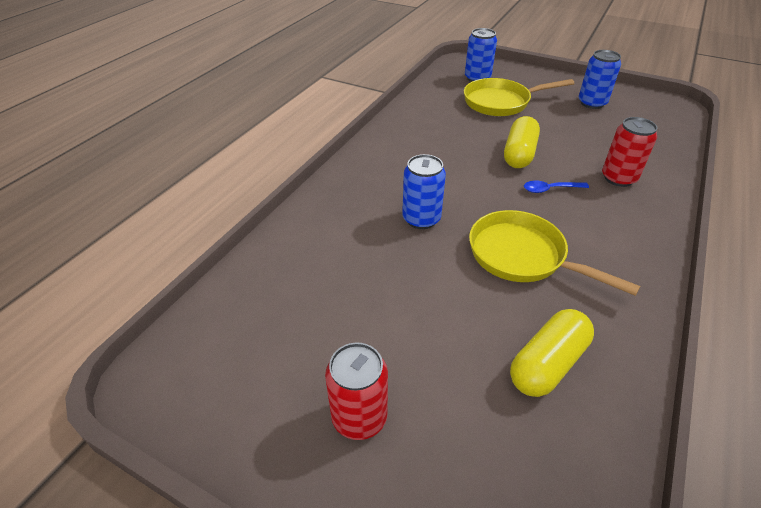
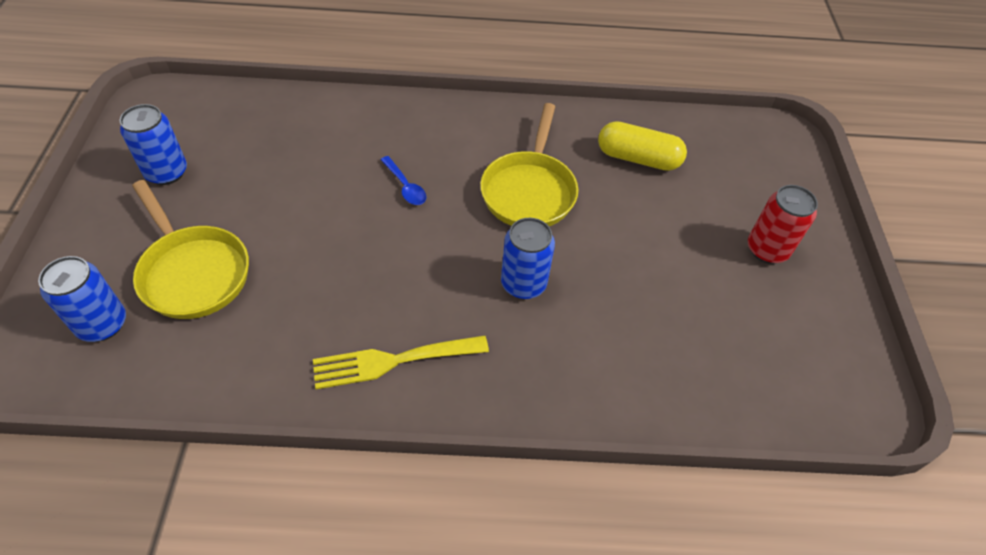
camera: 120 degrees left, 10 degrees up
(395, 150) = (392, 361): none -> yellow fork
(519, 154) = (340, 225): yellow capsule -> none
(618, 178) = (355, 137): red can -> none

